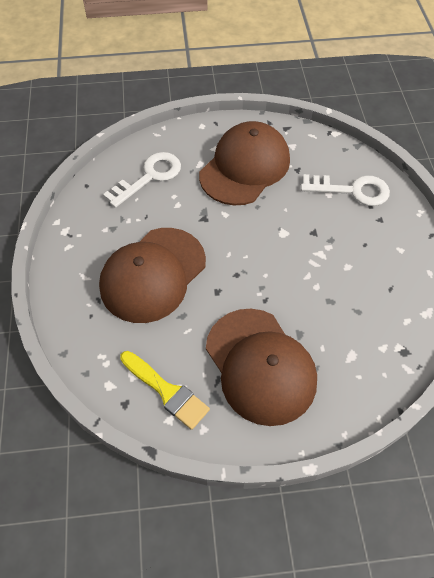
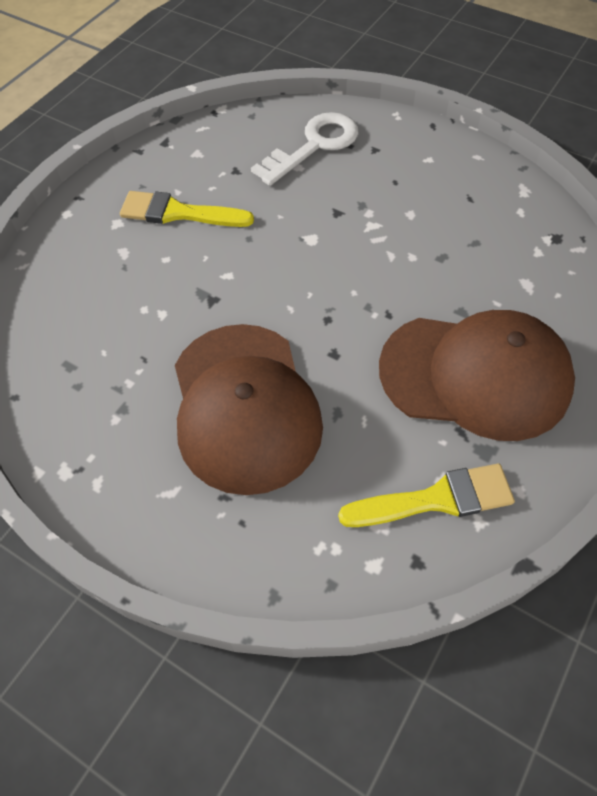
camera: 50 degrees left, 0 degrees up
(149, 177) = (83, 316): white key -> none
(245, 167) = (178, 213): brown cap -> yellow brush

